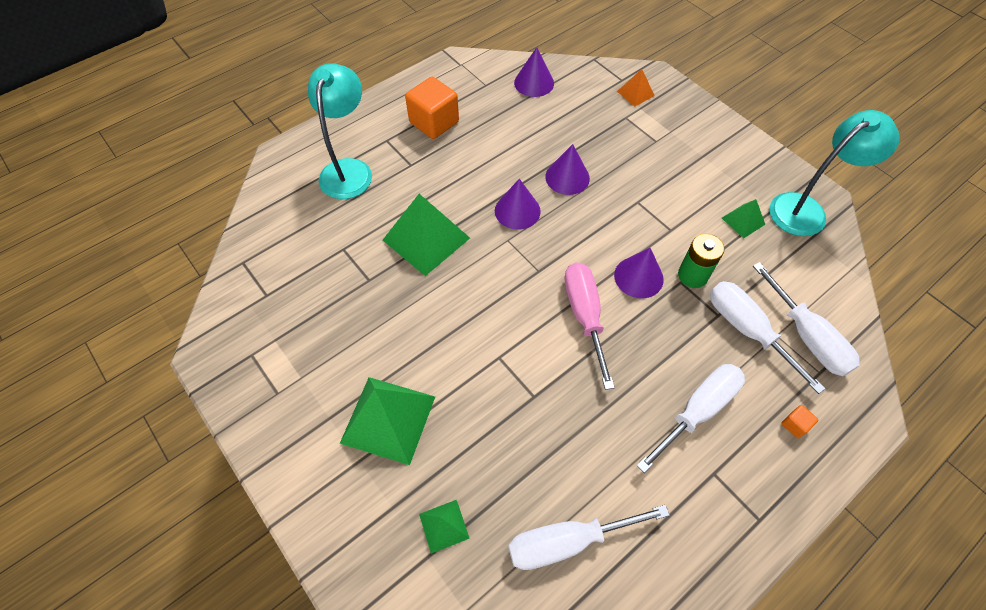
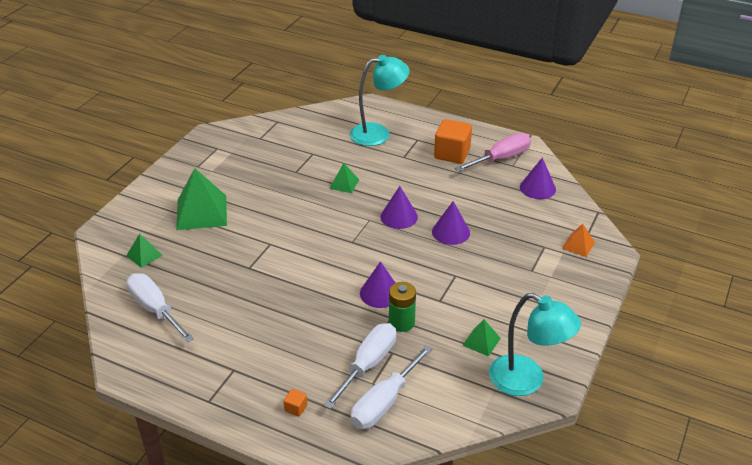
camera: 65 degrees right, 20 degrees down
(426, 239) = (344, 184): green pyramid -> green pyramid, size x0.50
(585, 316) = (327, 274): pink screwdriver -> pink screwdriver (501, 158)
(698, 411) = (279, 351): white screwdriver -> none

